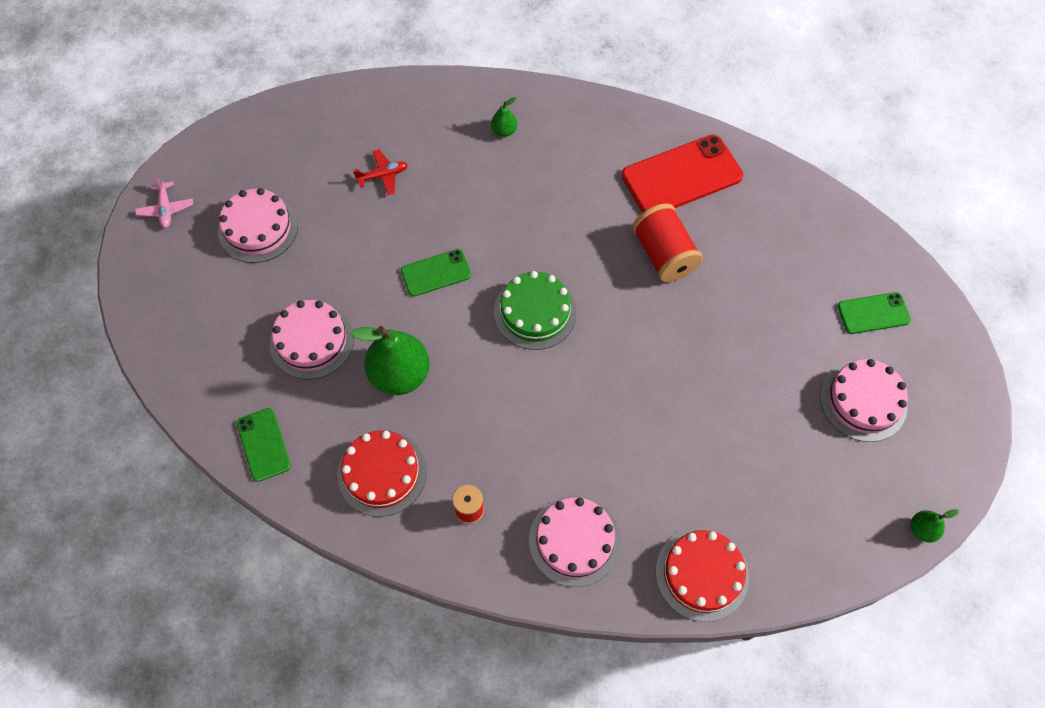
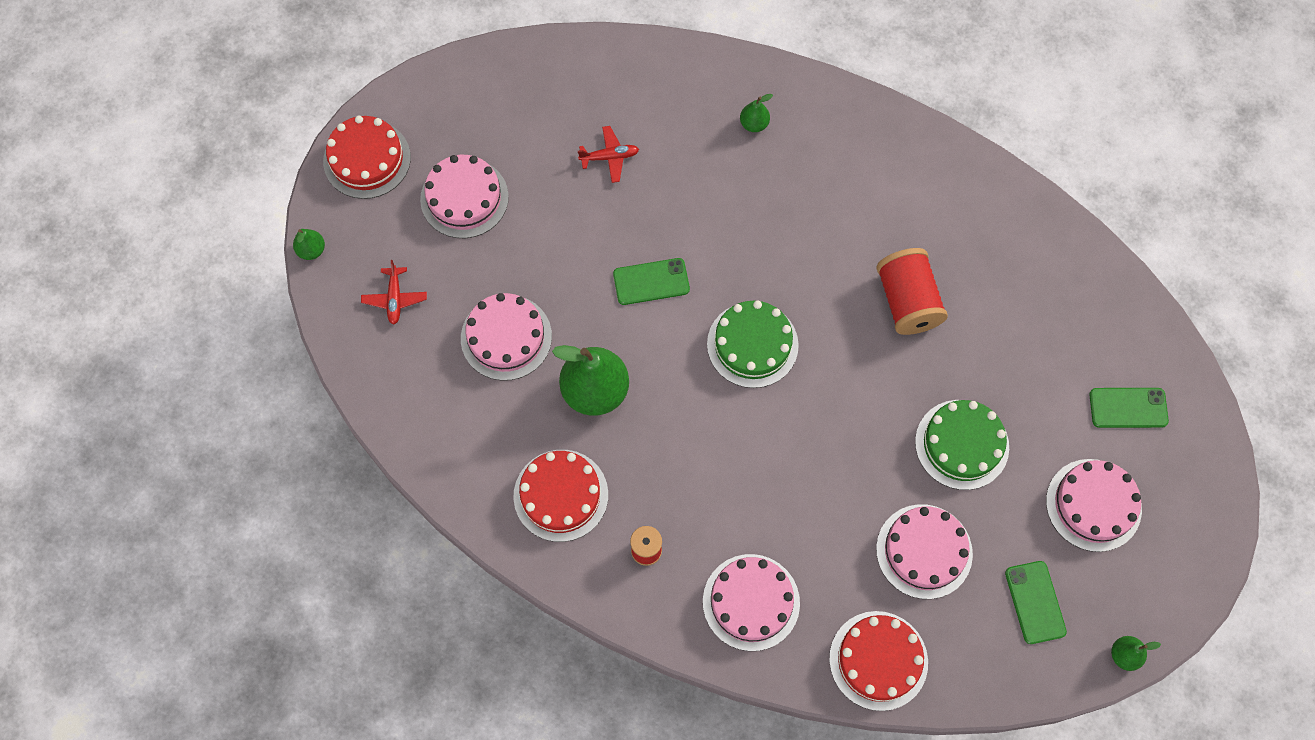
camera: 10 degrees right, 5 degrees up
(123, 293) = (312, 250): none -> green pear
(166, 209) = (367, 159): pink plane -> red cake
(205, 323) = (395, 298): none -> red plane
(263, 444) = (441, 443): green phone -> green phone (1035, 602)
(681, 176) = (946, 211): red phone -> none
(723, 467) = (924, 551): none -> pink cake
(736, 368) = (961, 444): none -> green cake

